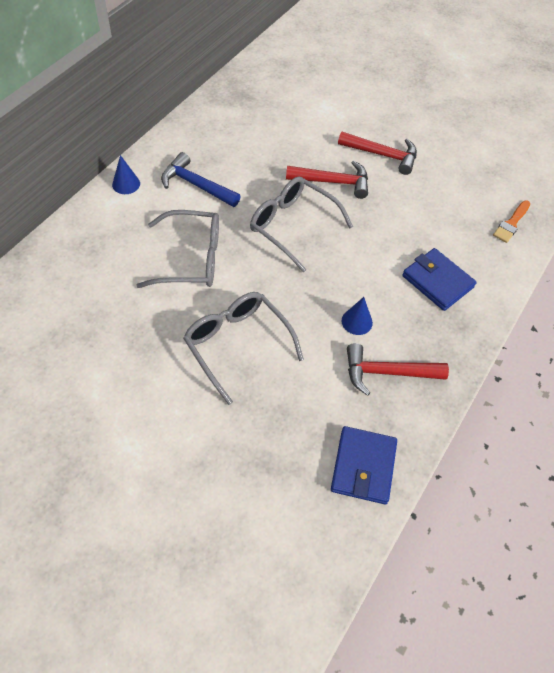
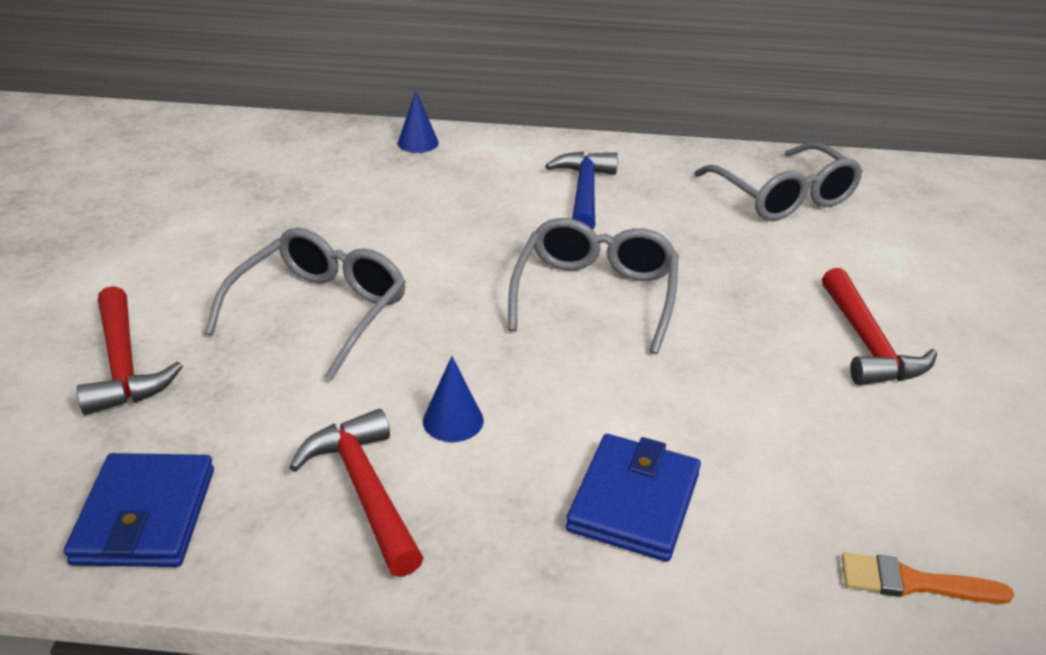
camera: 65 degrees right, 20 degrees down
(126, 184) = (529, 146): blue cone -> blue cone (418, 143)
(190, 259) = (446, 228): grey glasses -> grey glasses (782, 196)
(333, 182) = (735, 307): red hammer -> red hammer (124, 365)
(363, 466) = (145, 516): blue wallet -> blue wallet turned 75 degrees counterclockwise

